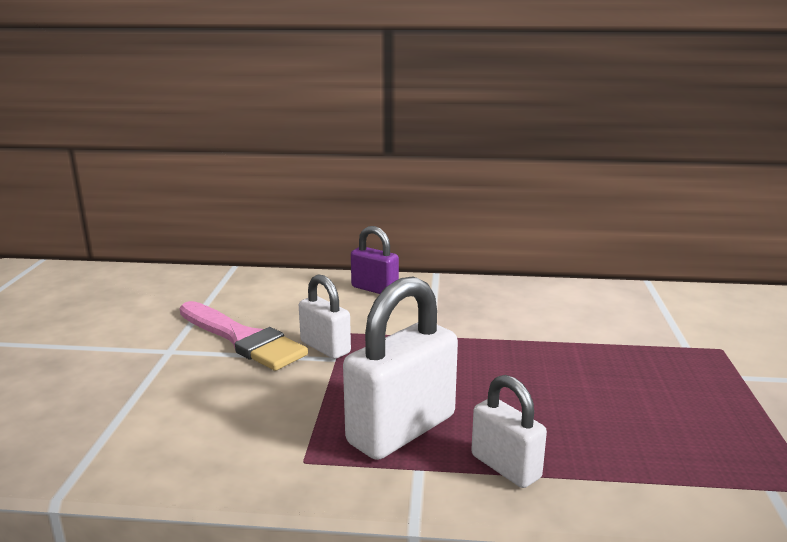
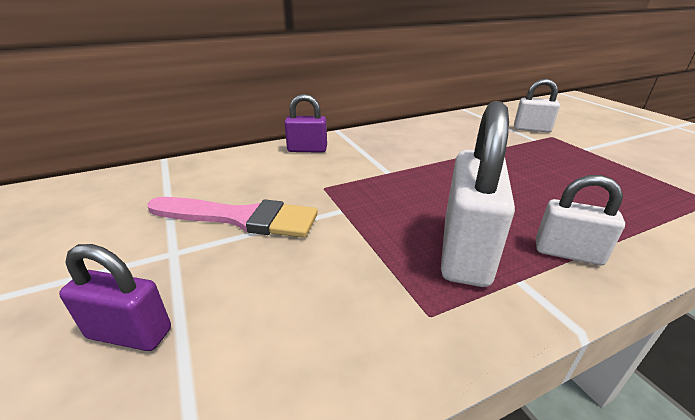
camera: 30 degrees left, 10 degrees up
(98, 394) = (130, 333): none -> purple padlock
(325, 347) = (323, 204): white padlock -> white padlock (531, 129)

